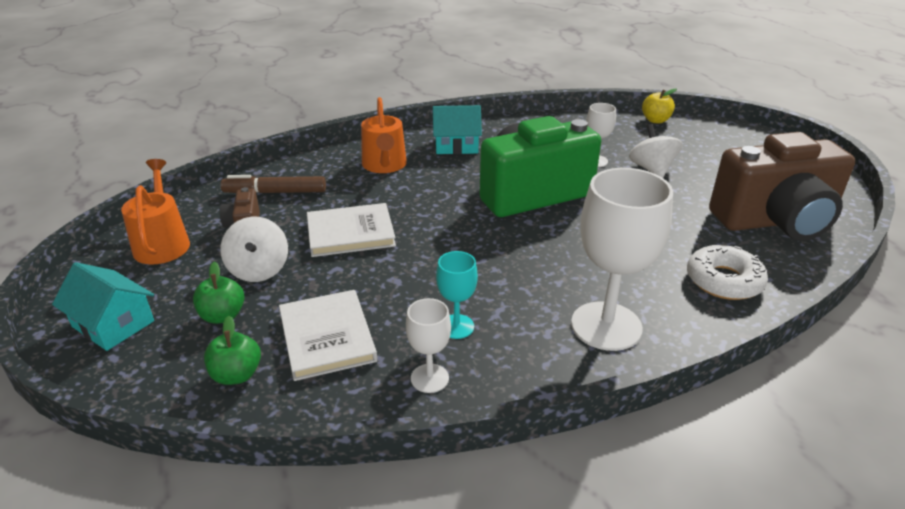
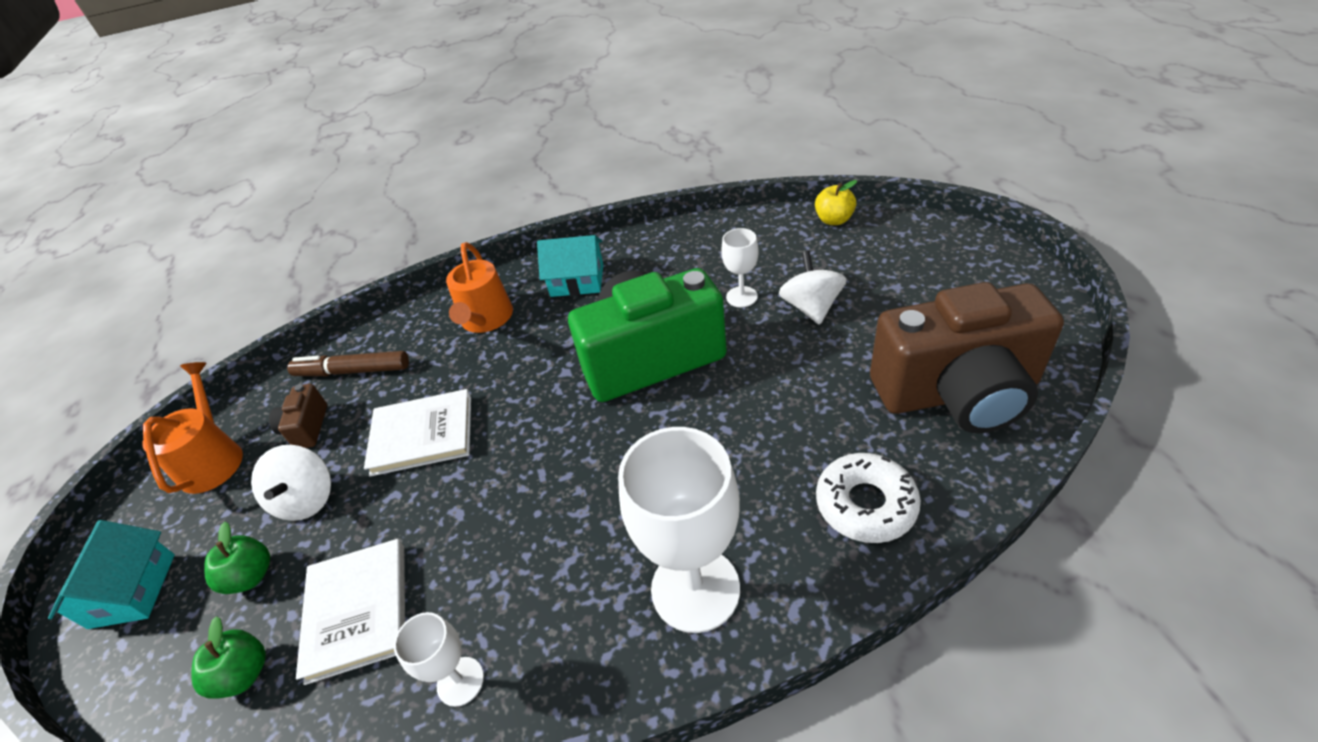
camera: 10 degrees right, 10 degrees up
(113, 324) = (133, 590): turquoise house -> turquoise house turned 45 degrees clockwise
(456, 326) = (511, 591): turquoise goblet -> none

